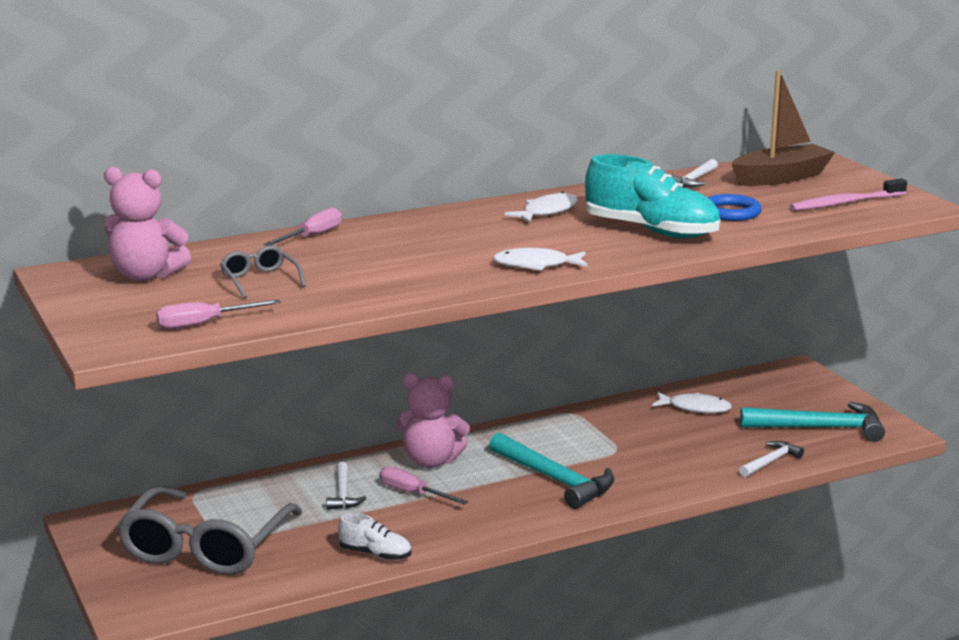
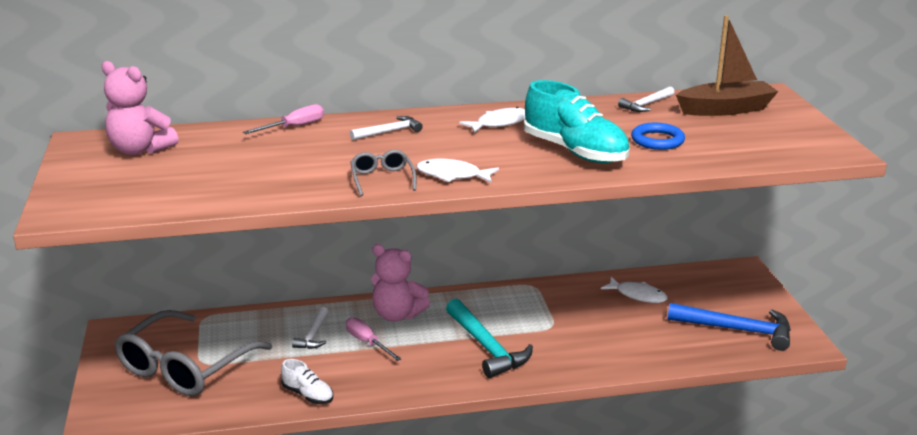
camera: 15 degrees right, 5 degrees up
(204, 324) = (146, 201): pink screwdriver -> none
(260, 280) = (221, 164): grey glasses -> grey glasses (382, 179)
(770, 461) = (677, 357): white hammer -> white hammer (389, 132)
(820, 428) = (737, 330): turquoise hammer -> blue hammer
(845, 203) = (768, 141): pink toothbrush -> none

